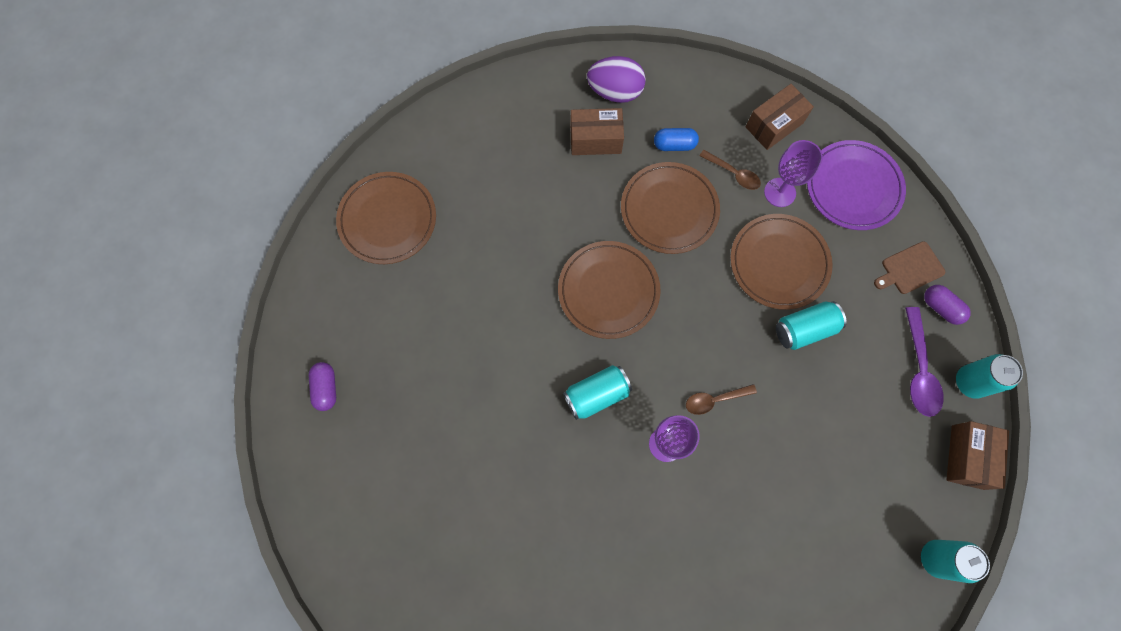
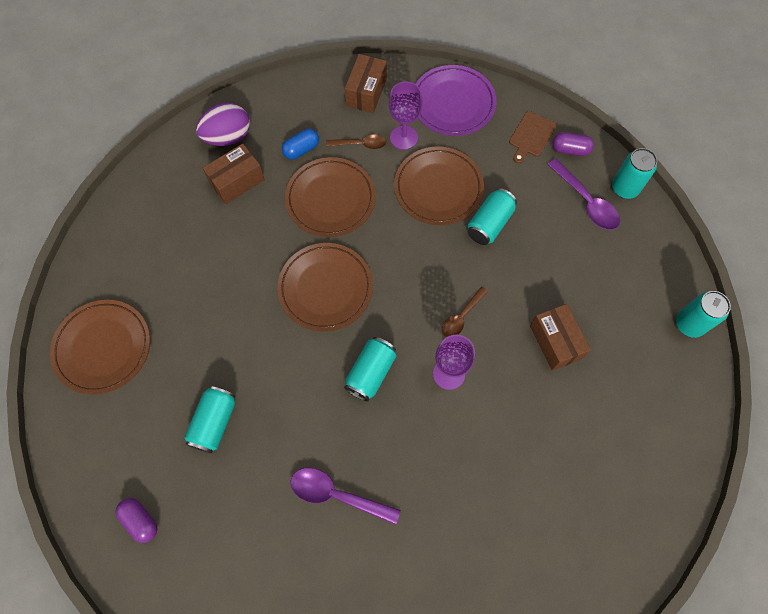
camera: 35 degrees left, 5 degrees down
(436, 347) = (214, 422): none -> turquoise can
(495, 481) = (337, 495): none -> purple spoon
(967, 457) = (659, 240): brown box -> brown box (555, 342)

